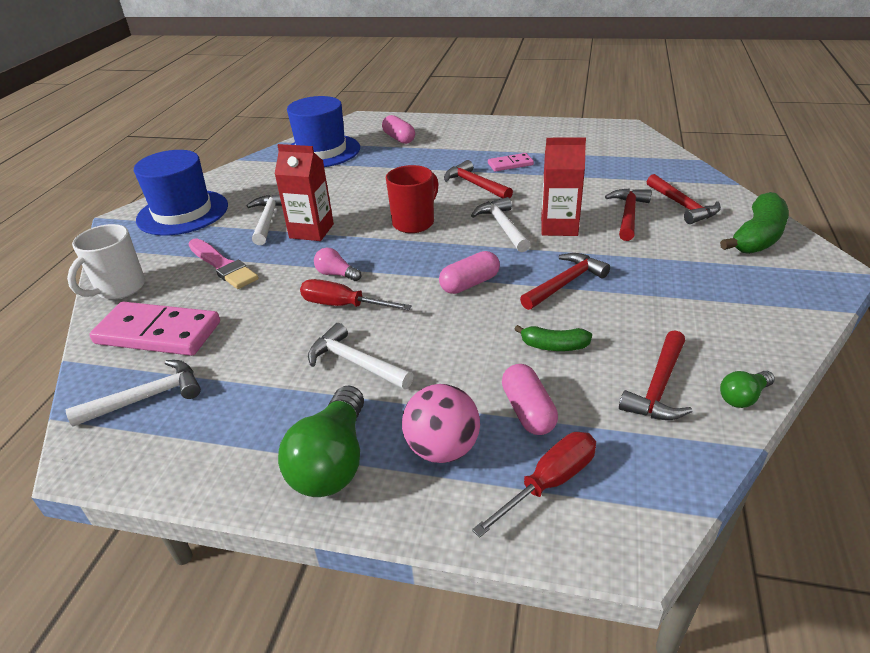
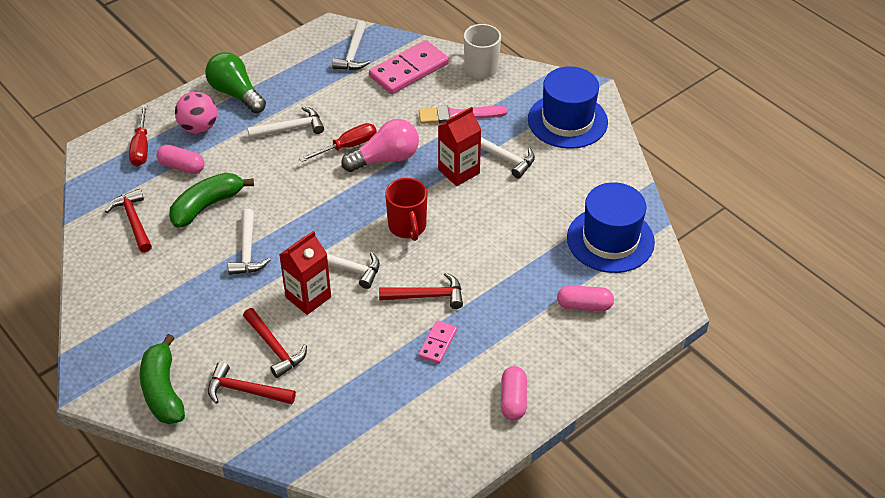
camera: 125 degrees right, 10 degrees up
(336, 274) = (385, 158): pink light bulb -> pink light bulb, size x1.99
(470, 284) = (301, 209): pink capsule -> pink capsule (513, 400)
(554, 346) = (207, 206): green banana -> green banana, size x1.81
(565, 283) = (247, 250): red hammer -> white hammer
(743, 397) = (89, 244): green light bulb -> none

